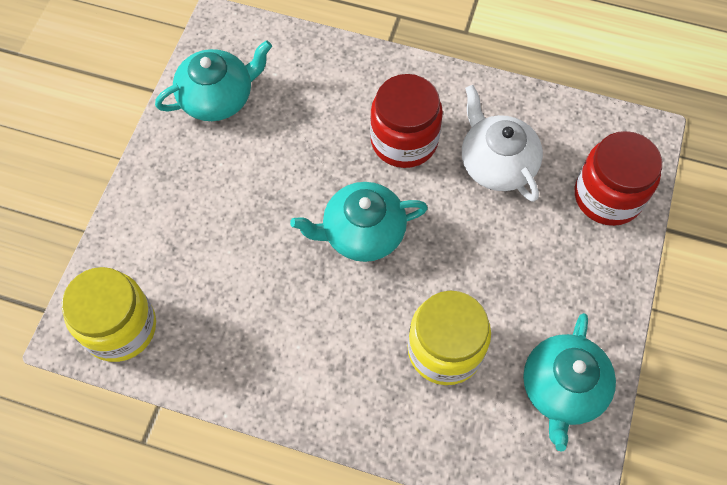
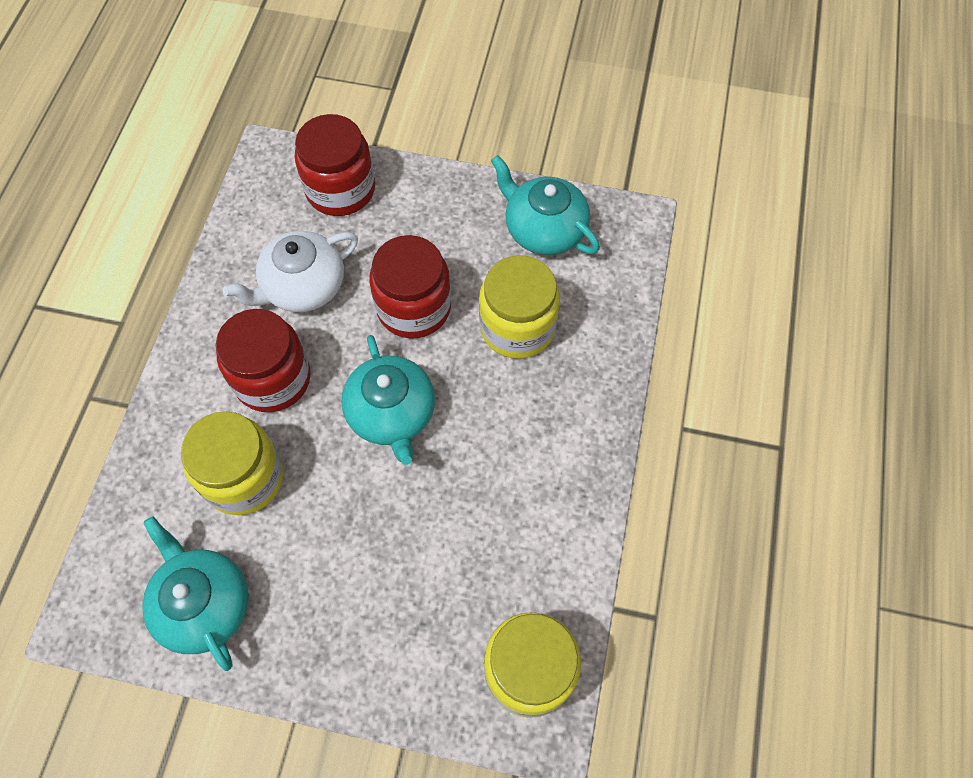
camera: 95 degrees left, 0 degrees up
(316, 121) = (244, 477): none -> yellow jar
(471, 256) = (414, 307): none -> red jar
(562, 388) = (544, 229): turquoise teapot -> turquoise teapot turned 150 degrees counterclockwise

